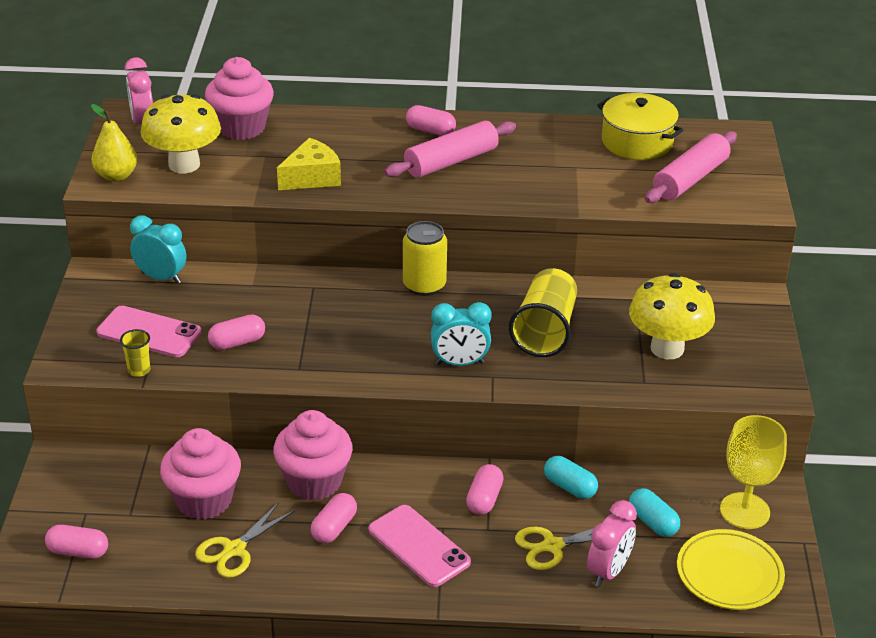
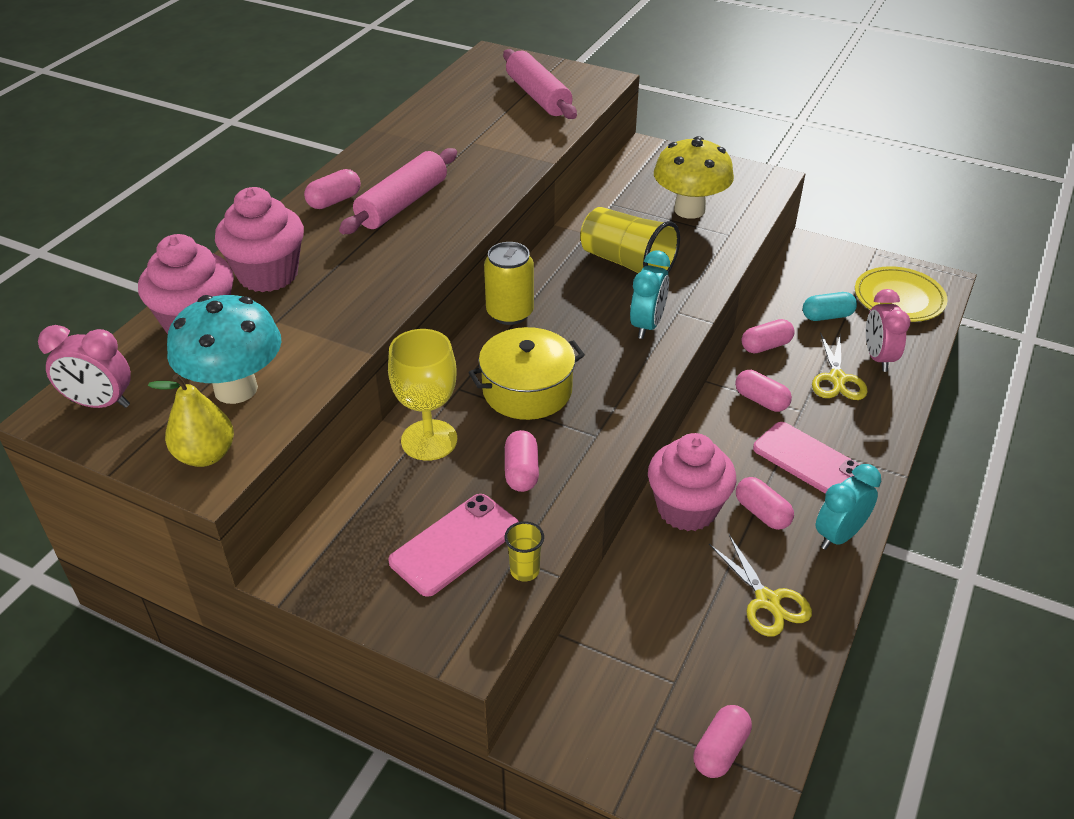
camera: 65 degrees left, 5 degrees up
(161, 278) = (351, 508): turquoise clock -> turquoise clock (838, 535)
(184, 165) = (236, 389): yellow mushroom -> turquoise mushroom
(204, 500) = (678, 607): pink cupcake -> pink cupcake (268, 274)
(312, 177) = (353, 298): yellow cheese -> none
(419, 546) = (809, 461): pink phone -> pink phone turned 60 degrees clockwise
(451, 161) = (402, 204): pink rolling pin -> pink rolling pin turned 45 degrees clockwise
(569, 487) = (766, 346): turquoise capsule -> pink capsule
(608, 571) = (878, 358): pink clock -> pink clock turned 150 degrees counterclockwise
(637, 142) = (459, 102): yellow pot -> yellow pot (527, 390)
(744, 511) = (831, 268): yellow goblet -> yellow goblet (429, 440)

